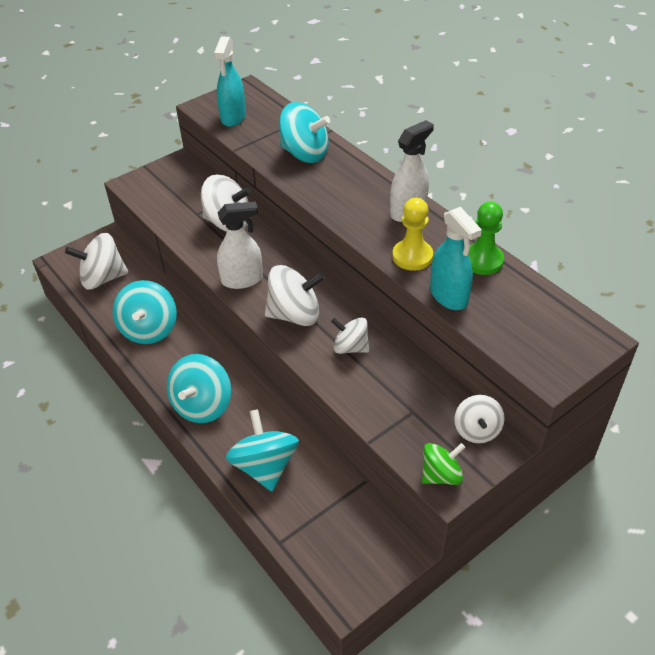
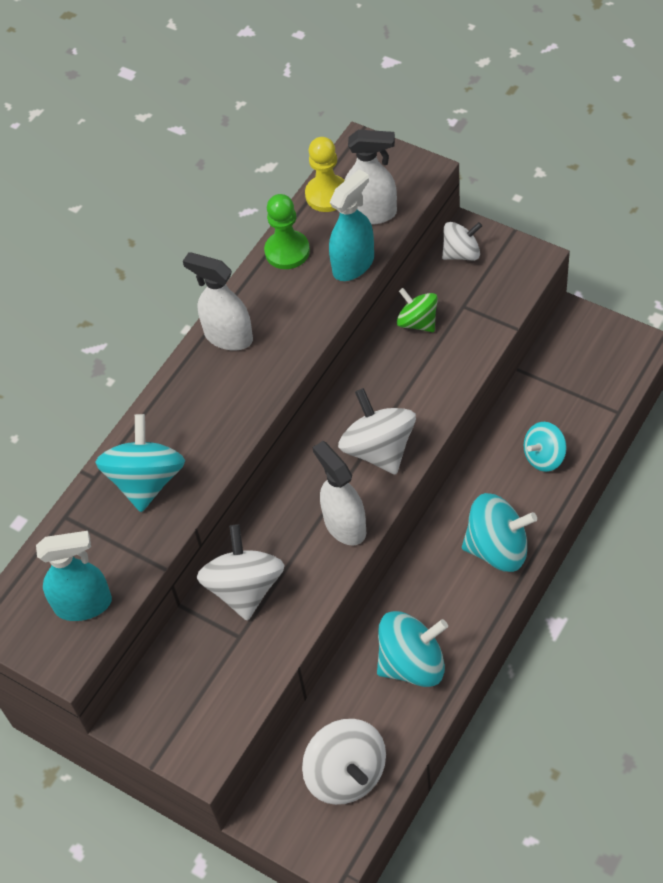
camera: 105 degrees left, 10 degrees up
(265, 466) = (544, 457): turquoise spinning top -> turquoise spinning top, size x0.63
(350, 347) = (404, 381): white spinning top -> none
(412, 256) = (305, 310): yellow pawn -> yellow pawn (327, 195)
(441, 475) = (524, 266): green spinning top -> green spinning top (418, 322)
(506, 323) = (372, 213): none -> white spray bottle

